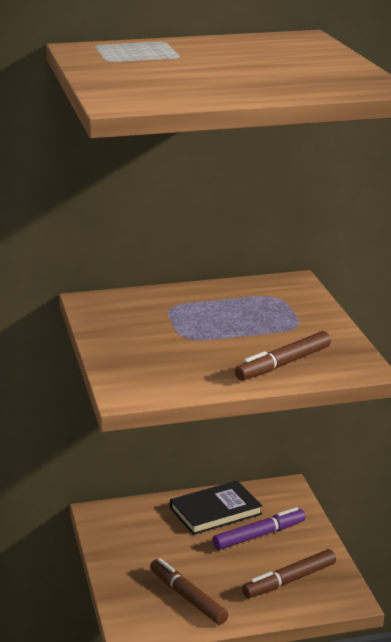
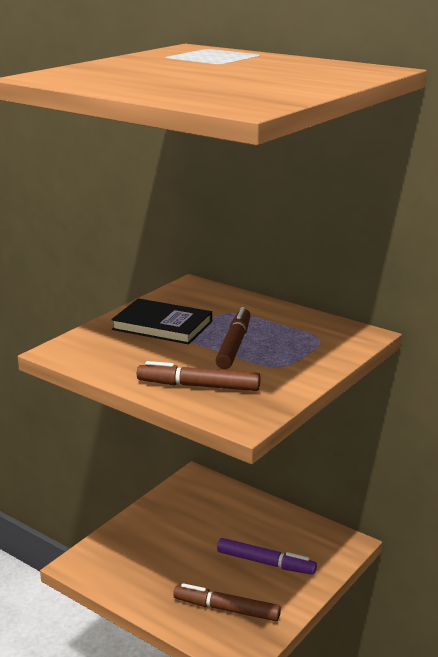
camera: 50 degrees right, 0 degrees up
(187, 598) = (144, 569): brown marker -> brown marker (234, 345)
(215, 511) = (268, 525): black book -> black book (162, 325)

